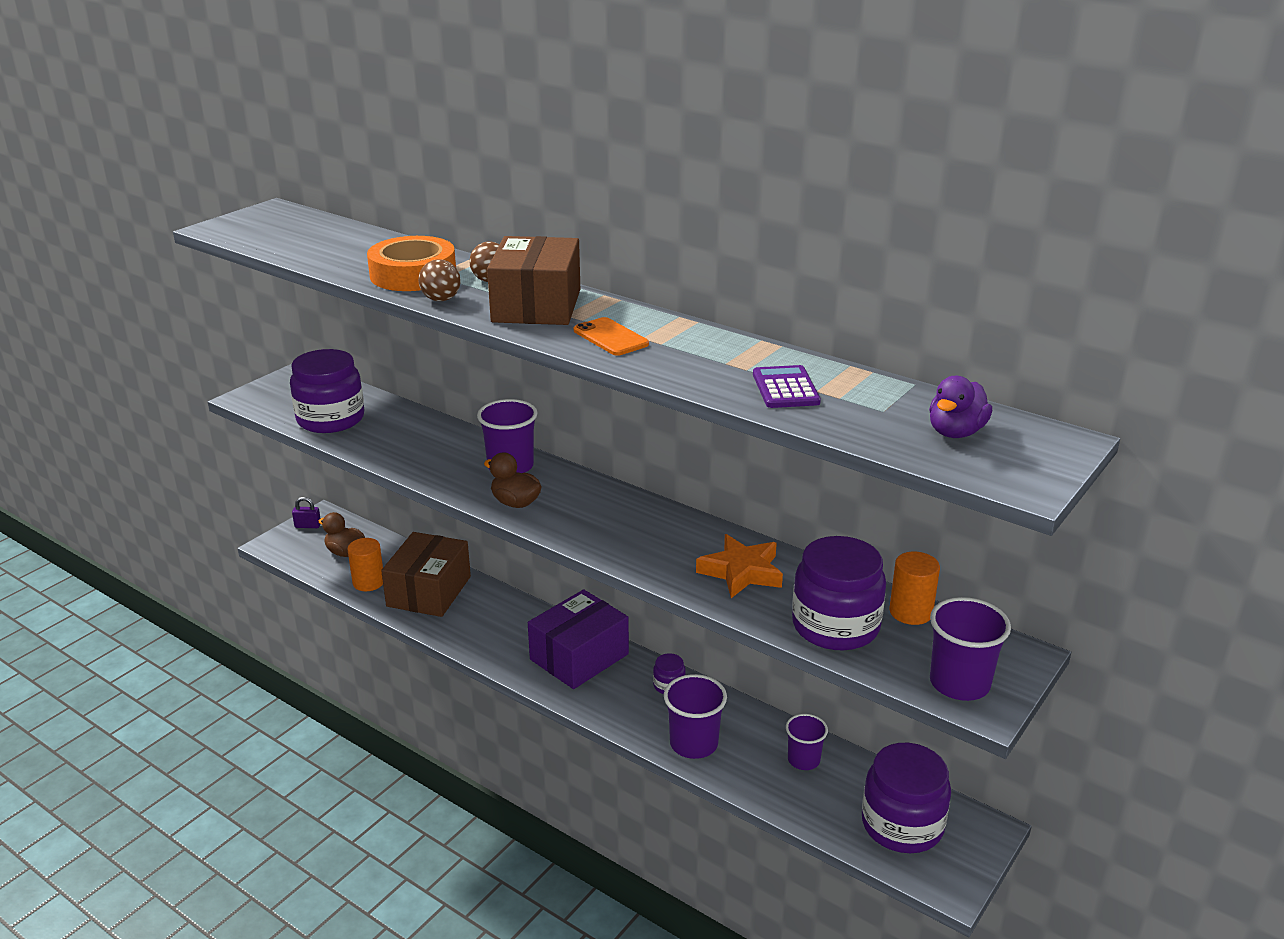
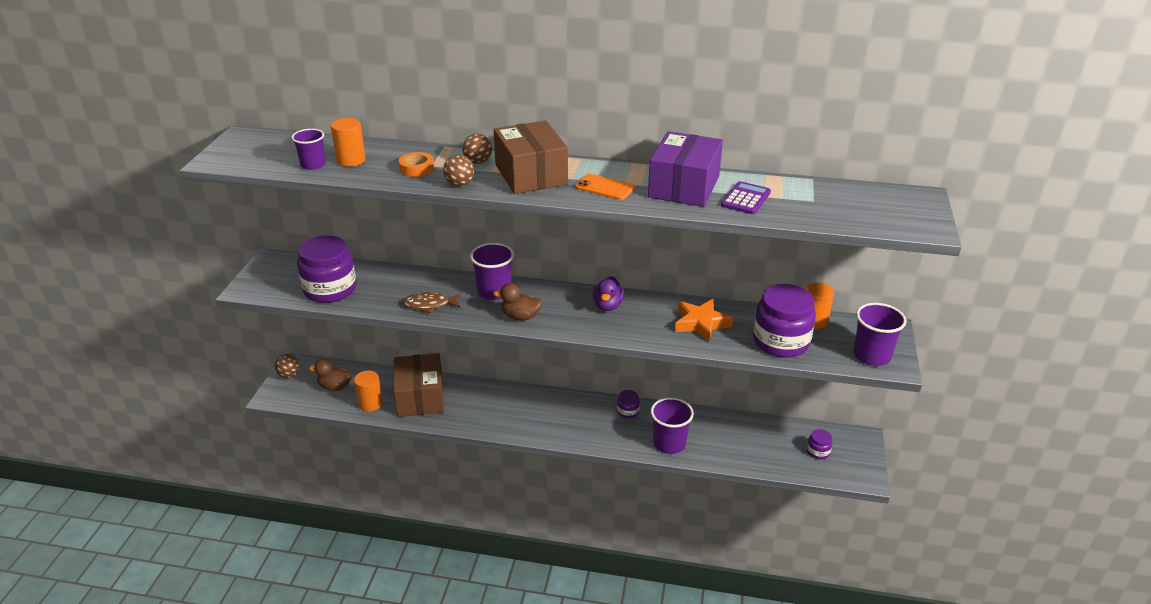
camera: 25 degrees left, 5 degrees up
(308, 526) = (289, 375): purple padlock -> brown ball
(352, 253) = (351, 160): none -> orange cylinder
(413, 274) = (417, 168): orange tape -> orange tape, size x0.53
(423, 463) = (430, 305): none -> brown fish
(579, 657) = (557, 411): purple box -> purple box (683, 187)
(785, 388) = (746, 199): purple calculator -> purple calculator turned 60 degrees clockwise
(803, 760) = (739, 432): purple cup -> purple cup (313, 165)
(902, 825) = (818, 452): purple jar -> purple jar, size x0.45
(955, 432) = (864, 205): purple duck -> purple duck (608, 306)

